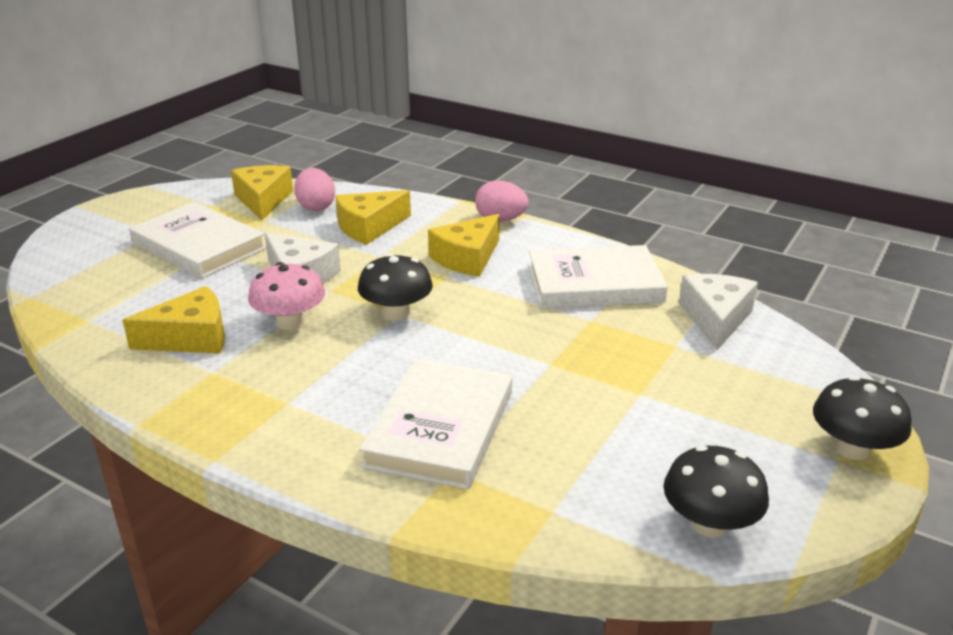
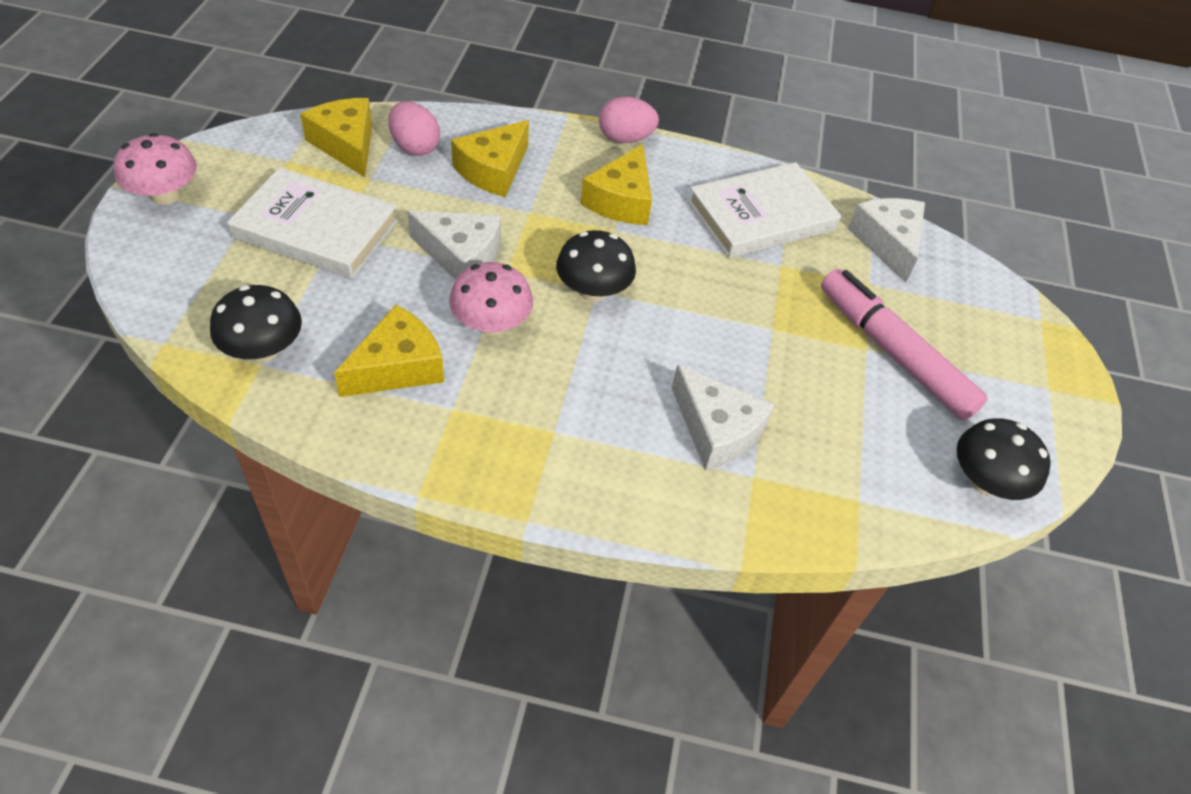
camera: 25 degrees left, 20 degrees up
(106, 214) = (165, 195): none -> pink mushroom
(440, 428) = (716, 430): white book -> white cheese
(667, 401) = (893, 353): none -> pink marker
(852, 449) = (1055, 374): black mushroom -> black mushroom (263, 349)

